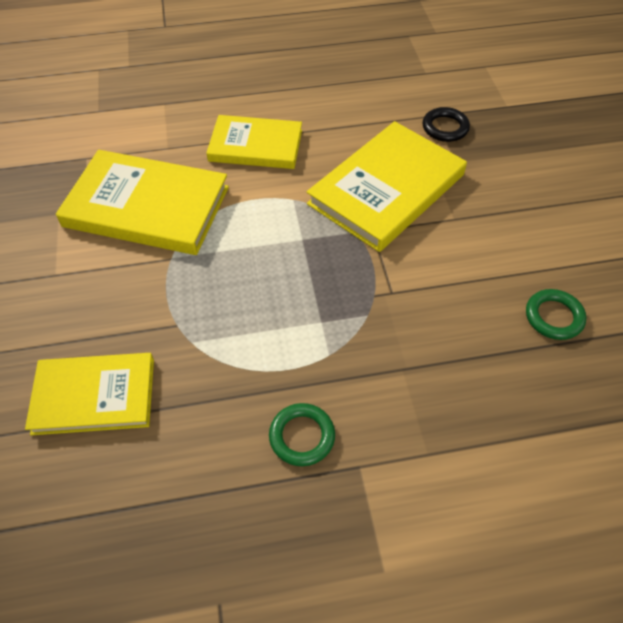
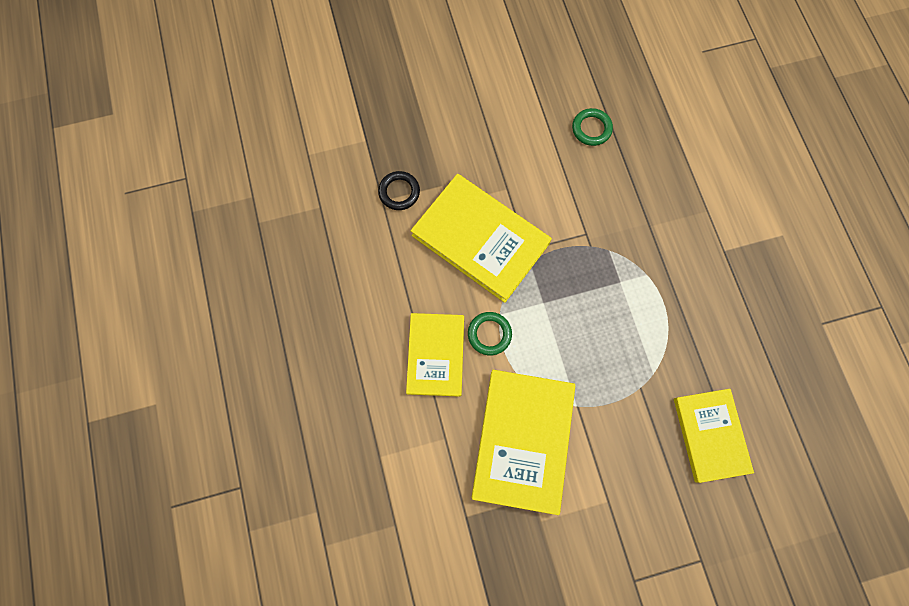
camera: 95 degrees left, 20 degrees up
(302, 436) = (711, 287): green ring -> green ring (489, 334)

